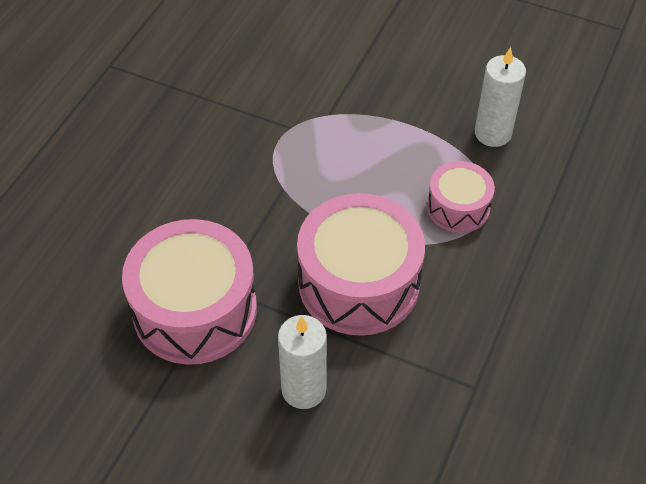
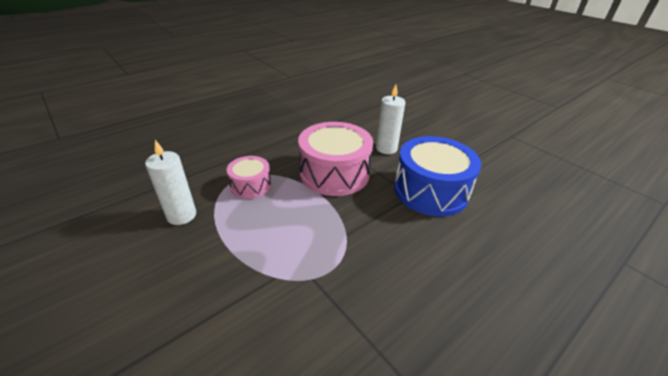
camera: 155 degrees left, 15 degrees down
(195, 310) = (430, 191): pink drum -> blue drum

